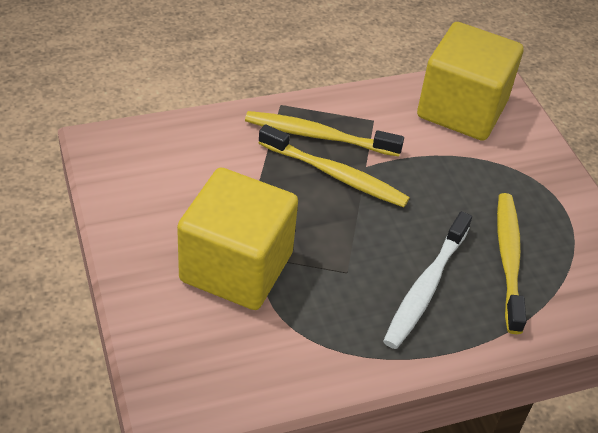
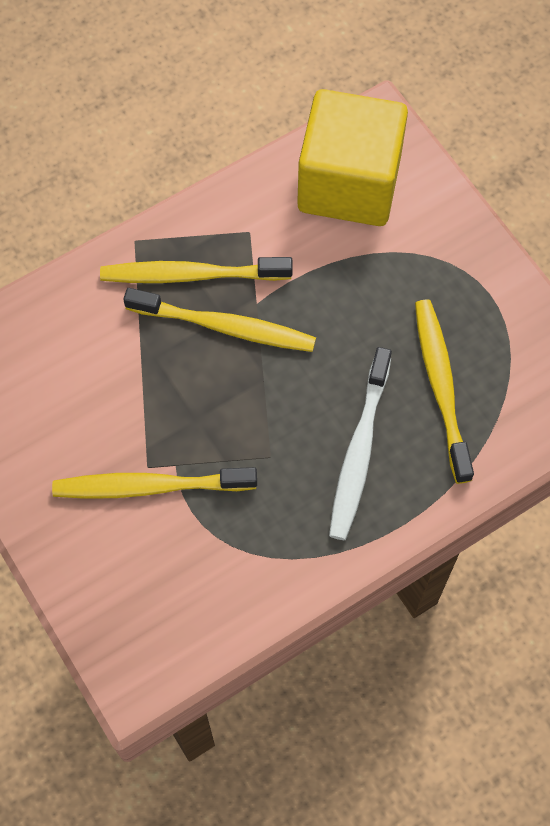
camera: 10 degrees left, 20 degrees up
(236, 267) = (149, 486): yellow cube -> yellow toothbrush

